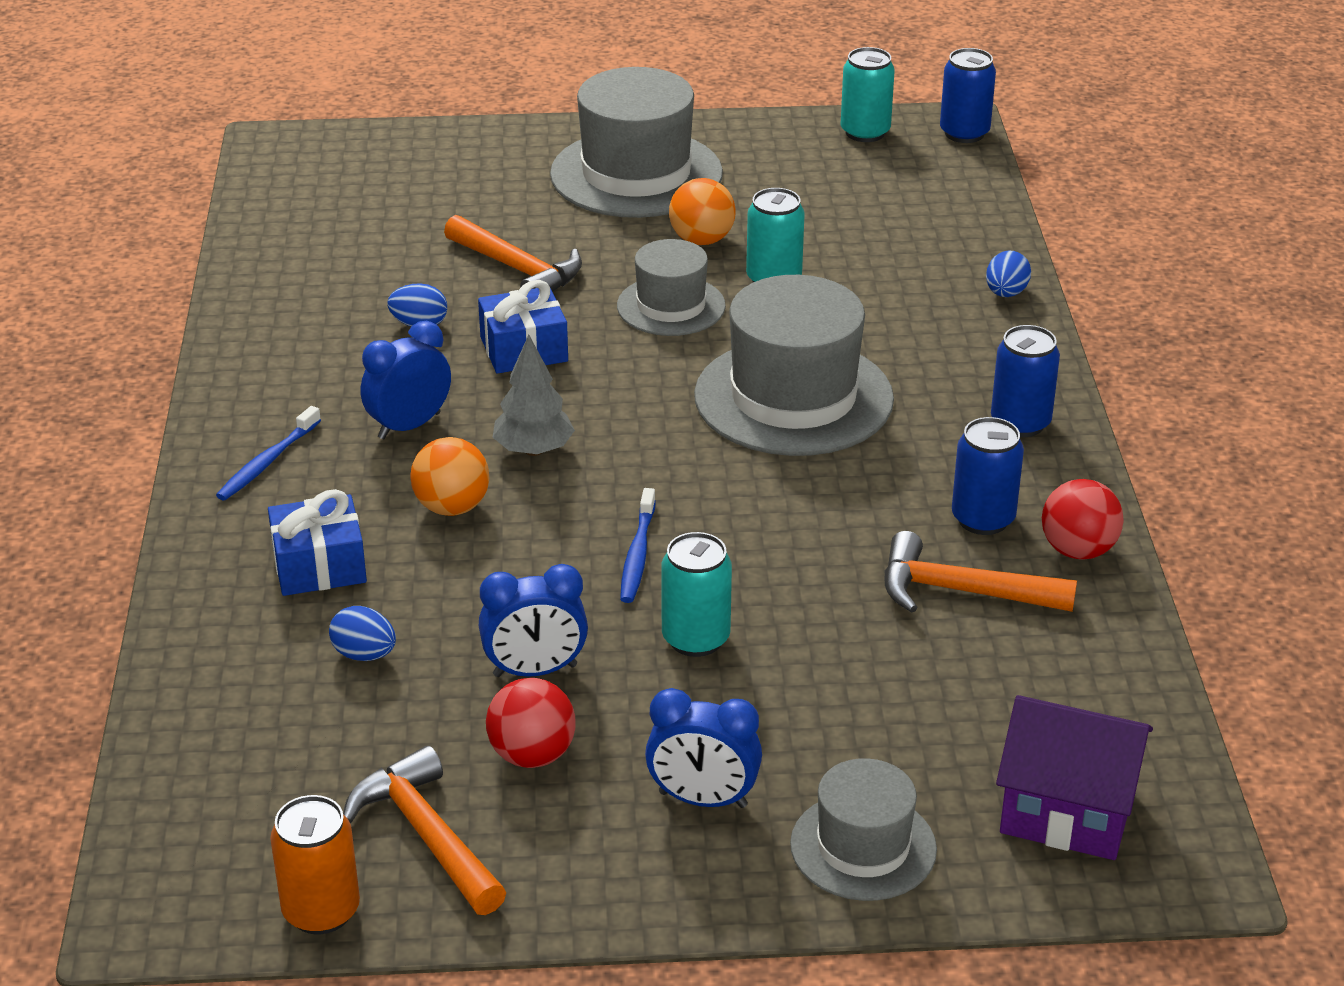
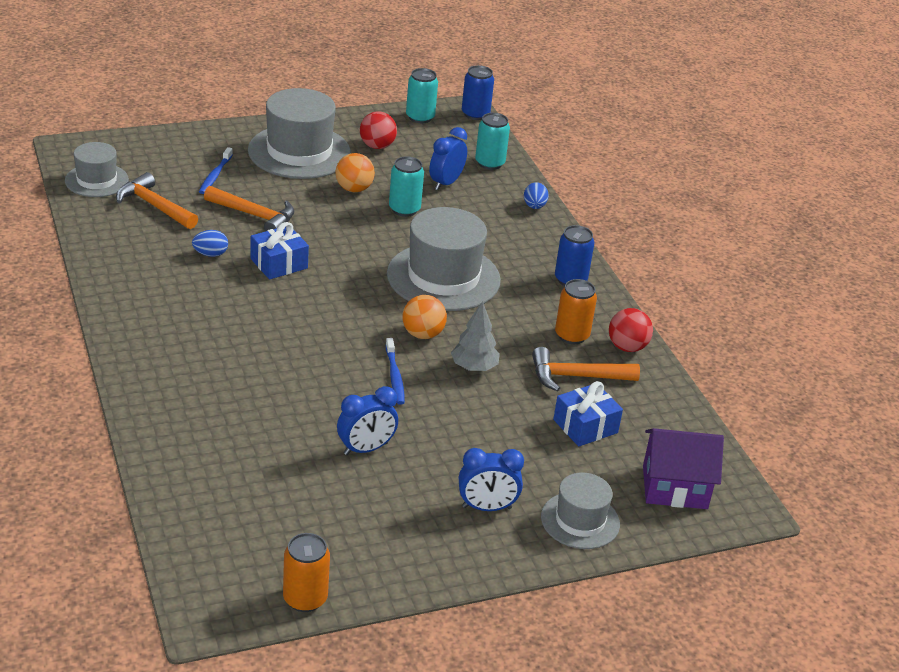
camera: 20 degrees left, 0 degrees up
(268, 462) = (156, 346): blue toothbrush -> blue toothbrush (215, 175)
(319, 565) = (215, 404): blue gift -> blue gift (585, 426)
(364, 654) = (265, 452): blue egg -> none
(409, 426) = (231, 316): blue clock -> blue clock (446, 183)
(426, 835) = (345, 548): orange hammer -> orange hammer (154, 206)
(452, 507) = (278, 361): orange ball -> orange ball (422, 334)
(532, 755) = (384, 496): red ball -> red ball (377, 146)
(533, 450) = (310, 322): grey tree -> grey tree (474, 367)
(671, 306) = (353, 230): grey hat -> grey hat (96, 180)
(695, 639) = (446, 420): turquoise can -> turquoise can (490, 163)
(983, 519) = (572, 335): blue can -> orange can

